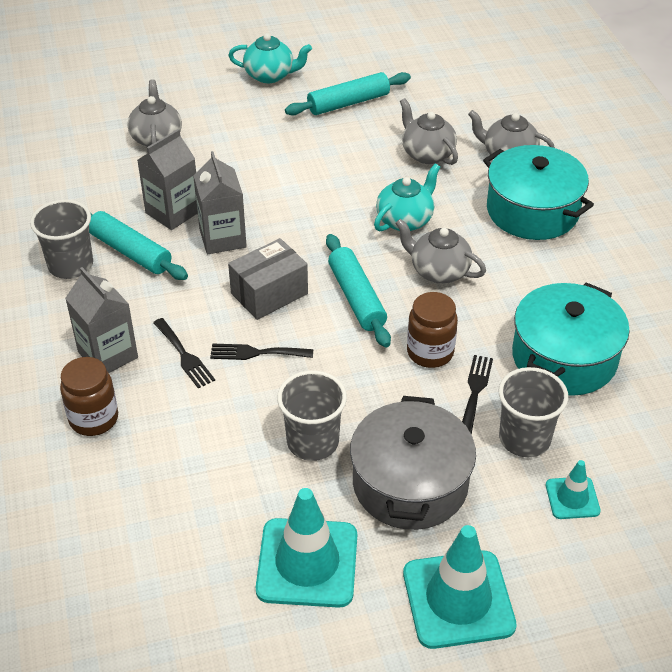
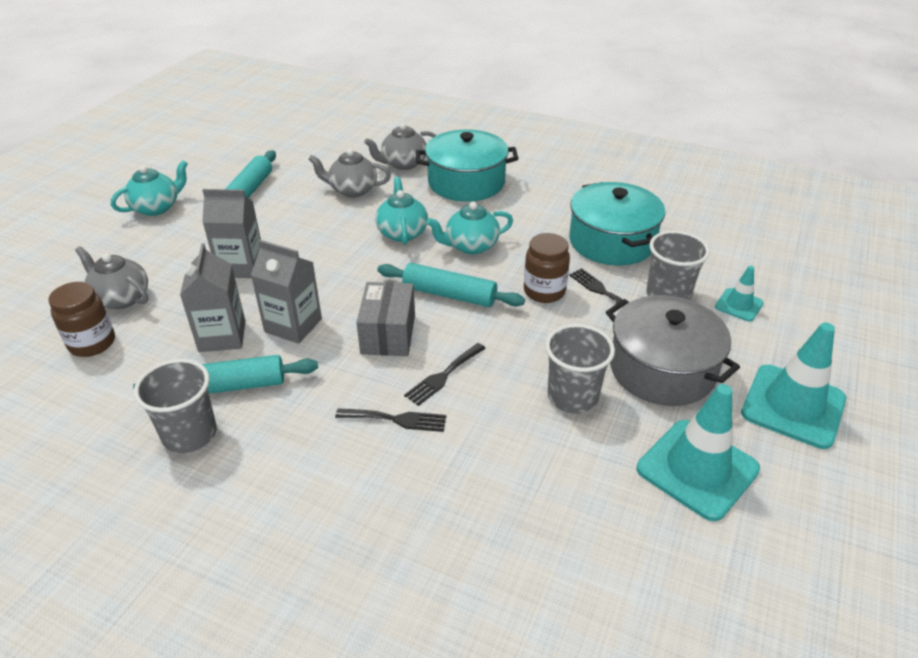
camera: 50 degrees left, 5 degrees down
(94, 419) = (403, 523): brown jar -> brown jar (92, 343)
(108, 355) = (335, 469): grey carton -> grey carton (241, 266)
(438, 271) = (471, 246): grey teapot -> turquoise teapot

